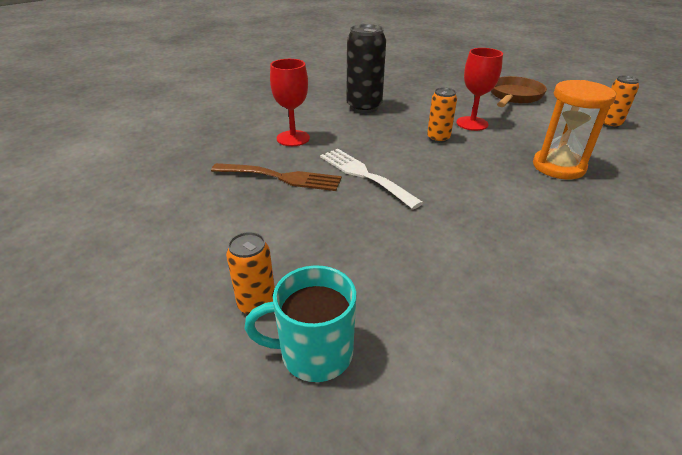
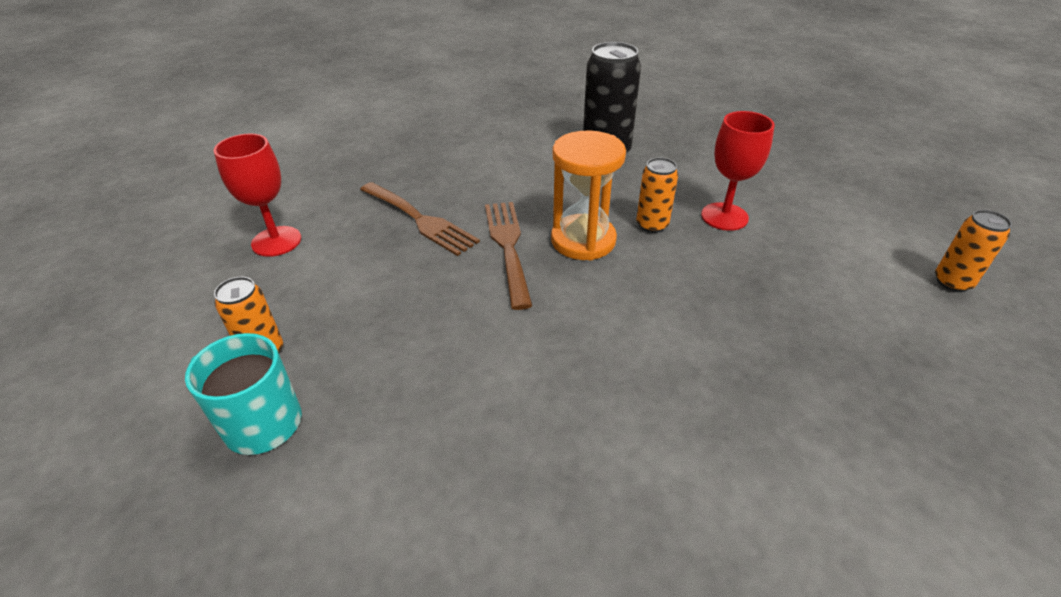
camera: 30 degrees right, 5 degrees up
(293, 138) = (480, 173): red goblet -> red goblet (276, 241)
(364, 175) = (508, 246): white fork -> brown fork
(514, 96) = (842, 191): brown pan -> none
(558, 167) = (774, 321): orange hourglass -> orange hourglass (583, 240)

